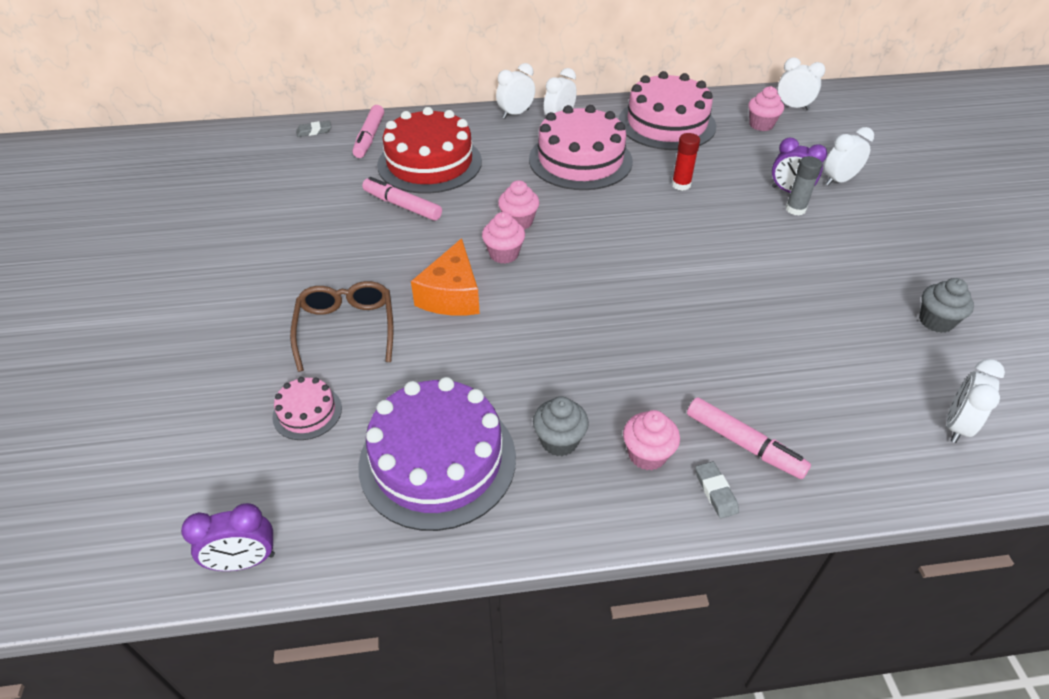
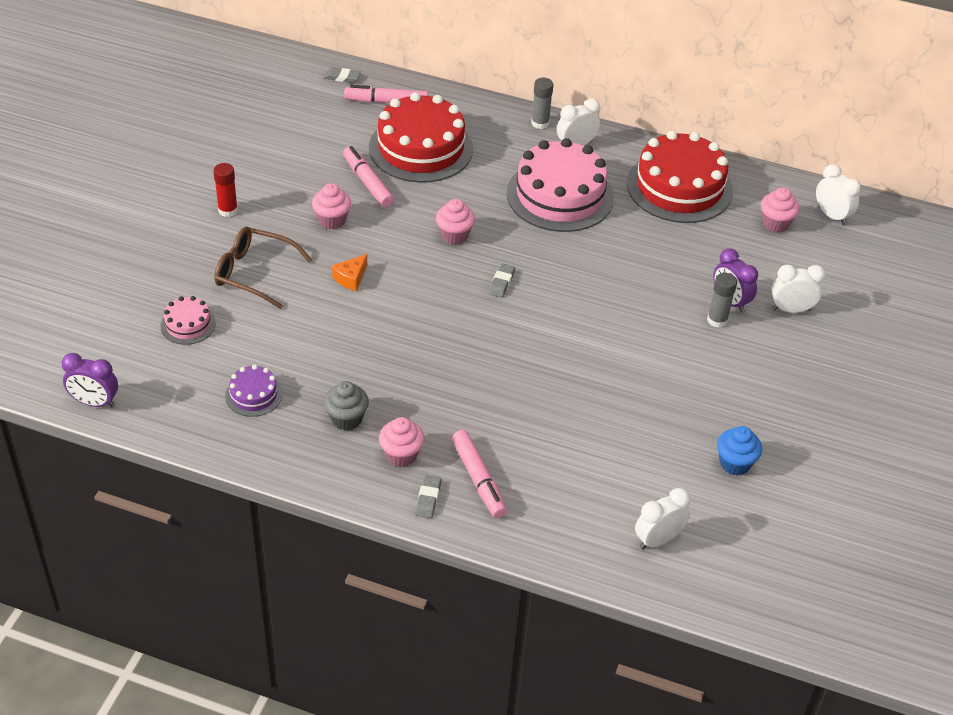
camera: 25 degrees right, 0 degrees up
(346, 328) = (254, 273): brown glasses -> brown glasses turned 90 degrees counterclockwise
(369, 137) = (386, 102): pink marker -> pink marker turned 60 degrees clockwise
(437, 460) = (253, 395): purple cake -> purple cake, size x0.46
(451, 295) = (351, 278): orange cheese -> orange cheese, size x0.54
(504, 254) = (419, 260): pink cupcake -> pink cupcake (332, 220)
(515, 114) = (540, 123): white clock -> grey glue stick
(595, 246) = (501, 283): none -> grey eraser
(666, 123) = (679, 187): pink cake -> red cake
(681, 185) = (632, 255): red glue stick -> red glue stick (228, 210)
(935, 321) = (735, 463): grey cupcake -> blue cupcake

